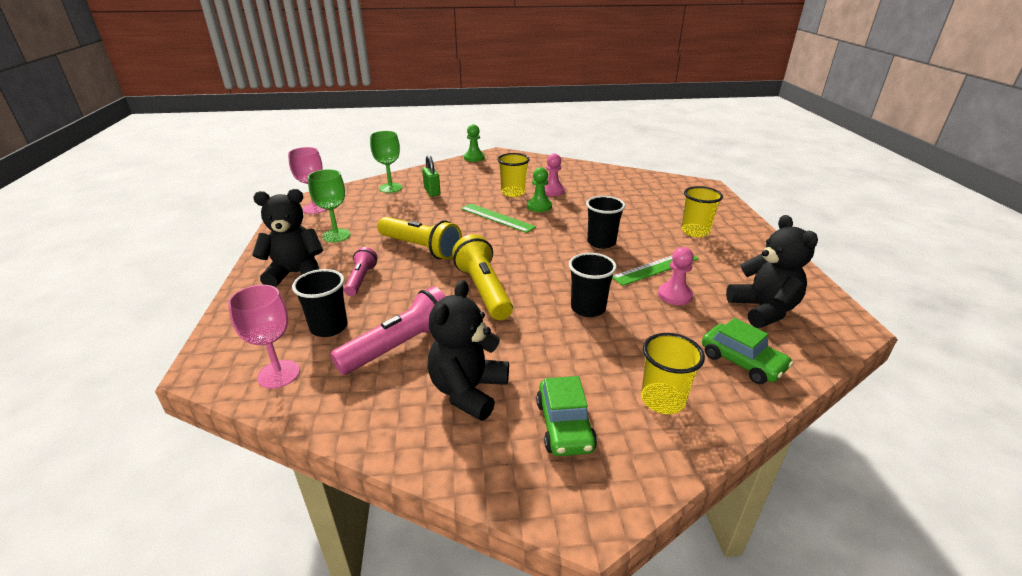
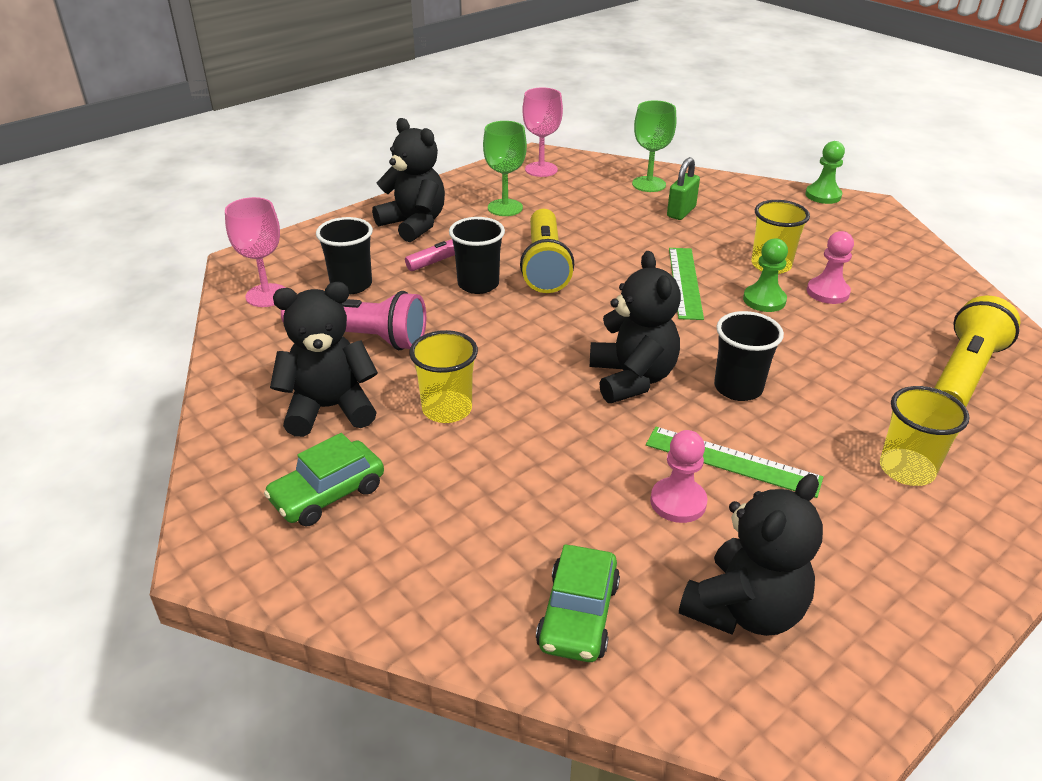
camera: 55 degrees right, 5 degrees up
(483, 290) = (510, 343): yellow flashlight -> yellow flashlight (963, 374)
(562, 266) = (632, 379): none -> black teddy bear
(588, 308) = (559, 434): black cup -> black cup (478, 284)
(662, 400) = (430, 558): yellow cup -> yellow cup (447, 409)

